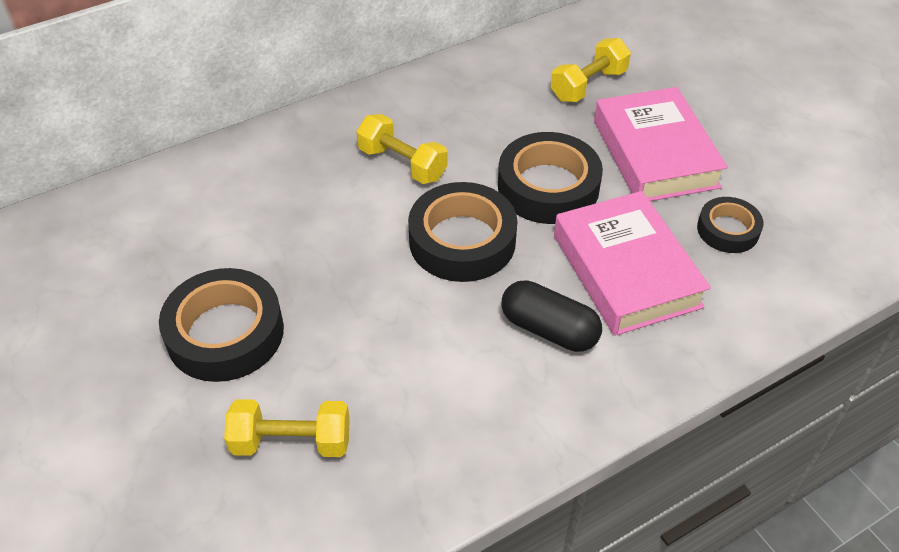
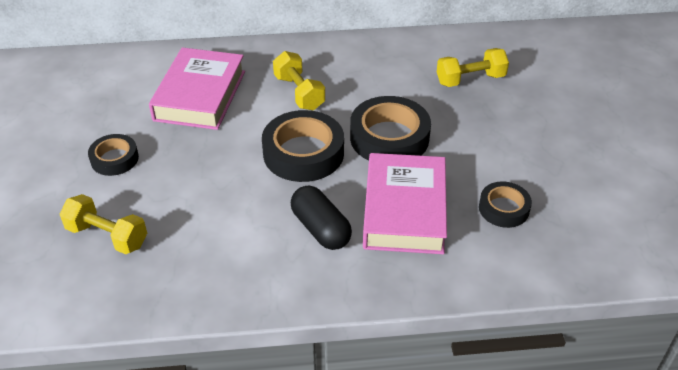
camera: 25 degrees right, 5 degrees down
(225, 333) = (114, 159): black tape -> black tape, size x0.58
(655, 154) = (486, 140): pink book -> pink book (200, 95)

